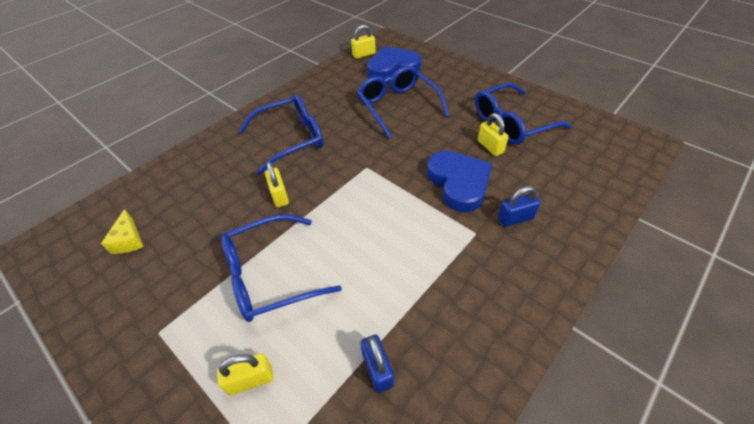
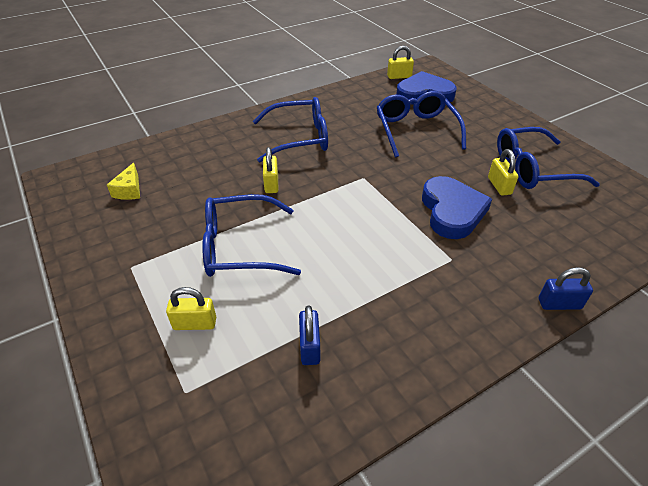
camera: 15 degrees right, 5 degrees down
(515, 218) = (499, 256): blue padlock -> blue padlock (559, 304)

